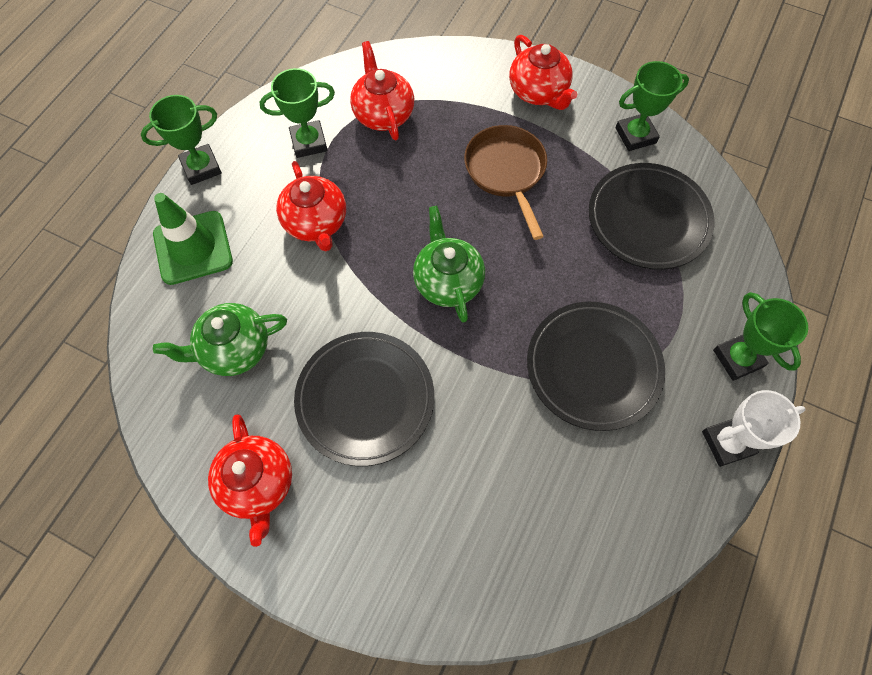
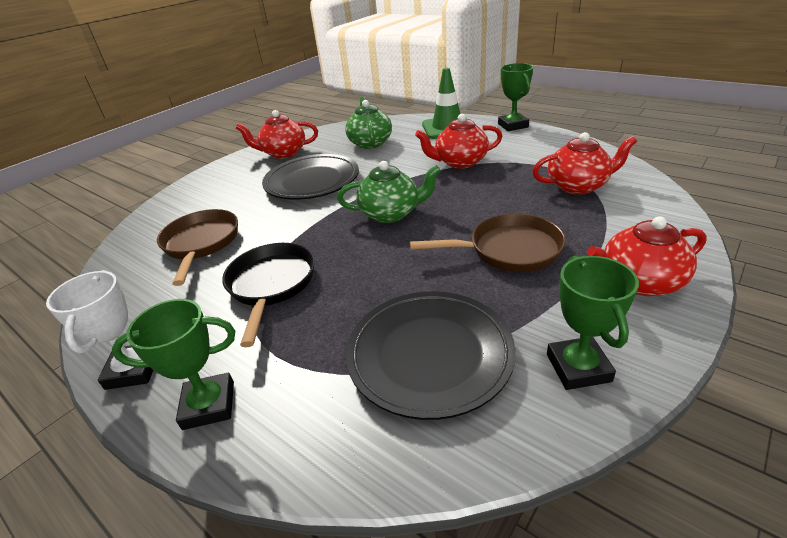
camera: 105 degrees right, 30 degrees down
(309, 142) = (539, 157): green trophy -> none
(532, 487) = (201, 244): none -> brown pan
(593, 367) = (271, 285): black plate -> black pan

